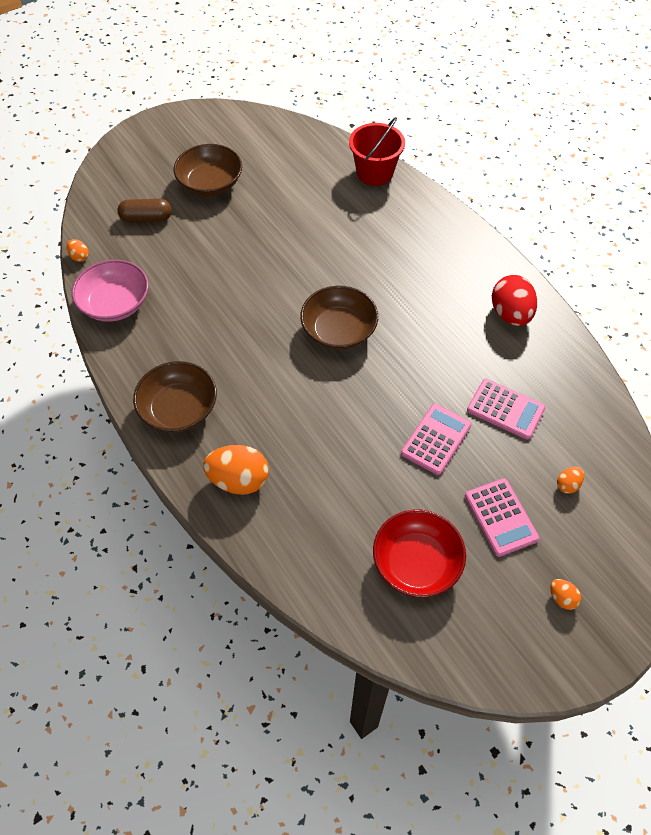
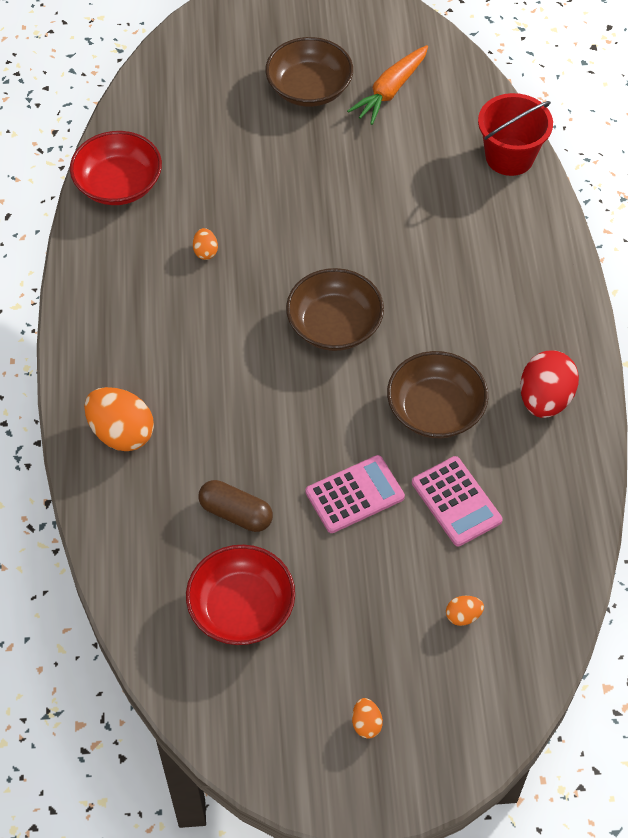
camera: 30 degrees right, 0 degrees up
(79, 257) = (115, 114): orange egg -> orange egg (205, 251)
(115, 303) = (119, 184): pink bowl -> red bowl
(146, 218) = (213, 100): brown capsule -> brown capsule (236, 513)
(179, 409) = (110, 329): brown bowl -> brown bowl (435, 410)
(267, 163) = (390, 91): none -> orange carrot
(501, 517) = (364, 610): pink calculator -> none

